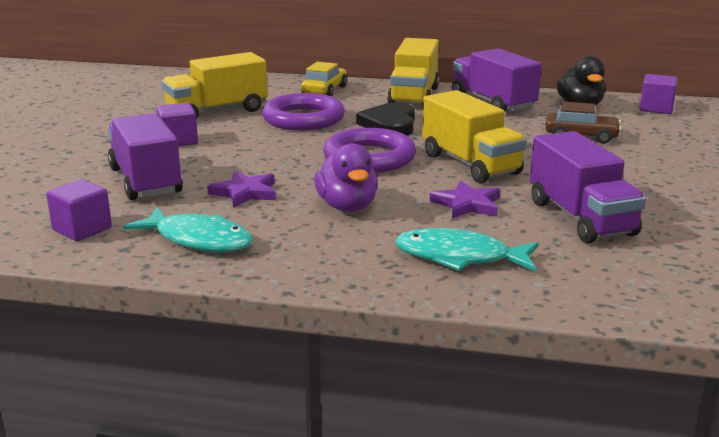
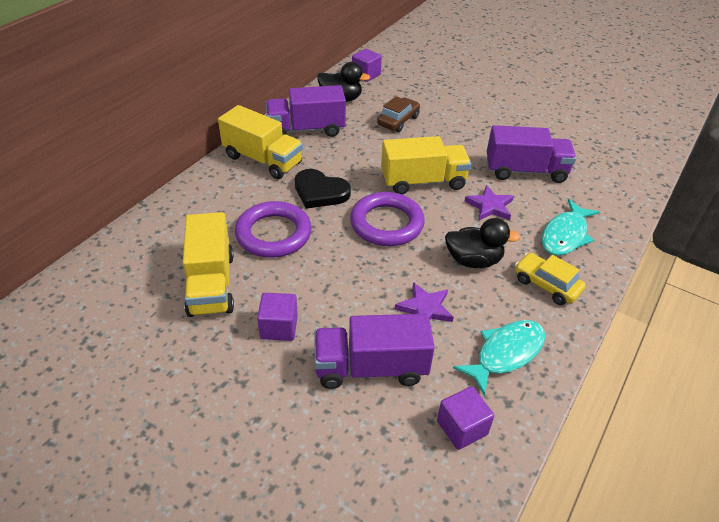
camera: 70 degrees left, 20 degrees up
(324, 90) = (205, 201): yellow car -> yellow car (546, 285)
(347, 207) = (473, 260): purple duck -> black duck

